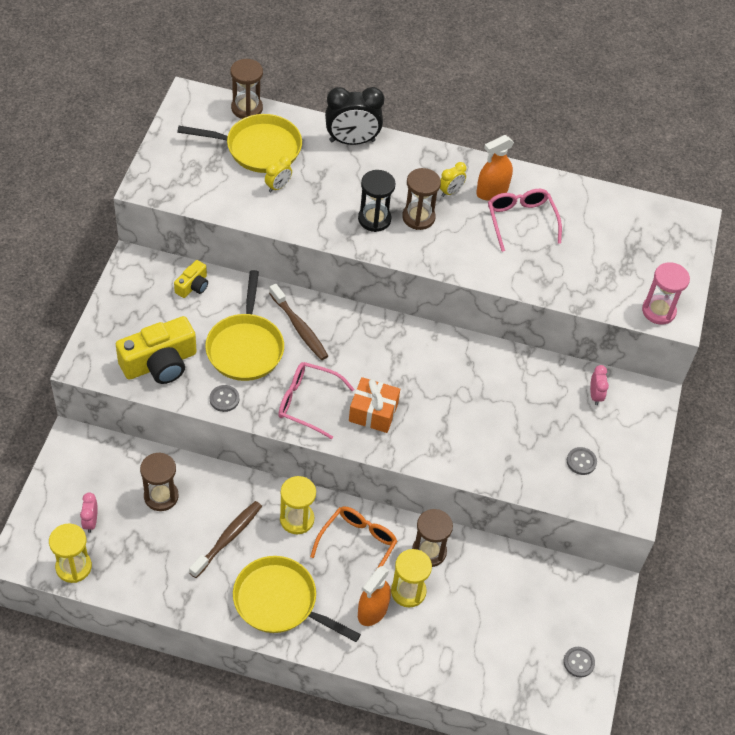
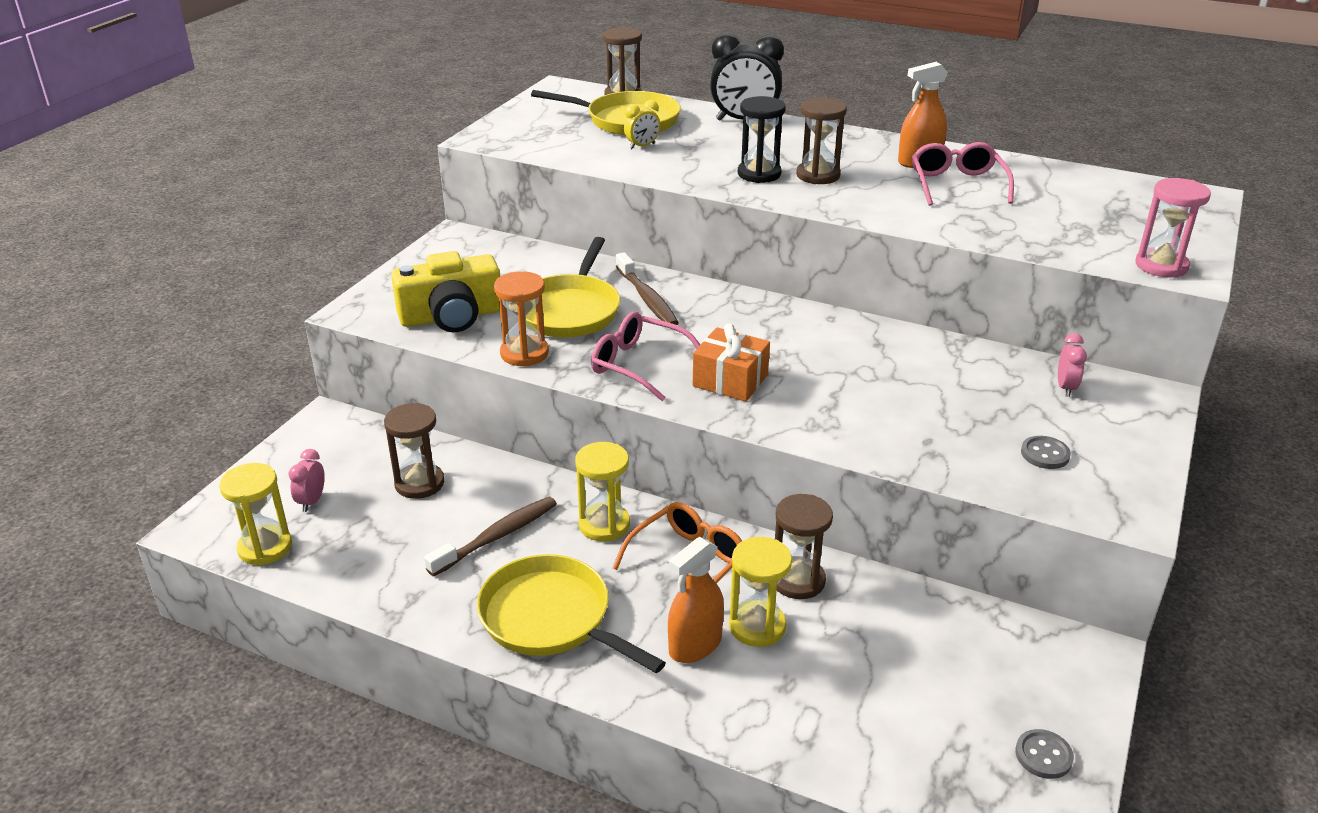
camera: 15 degrees right, 20 degrees down
(193, 286) = (521, 257): yellow camera -> none
(224, 399) = (524, 353): grey button -> orange hourglass
(450, 191) = (864, 159): yellow clock -> none

